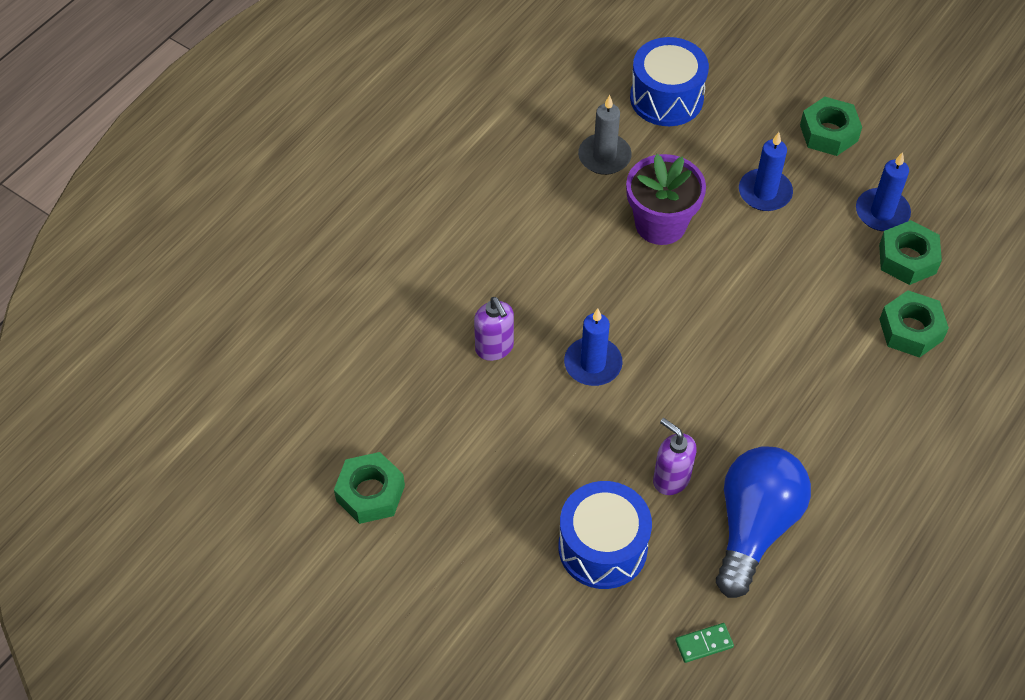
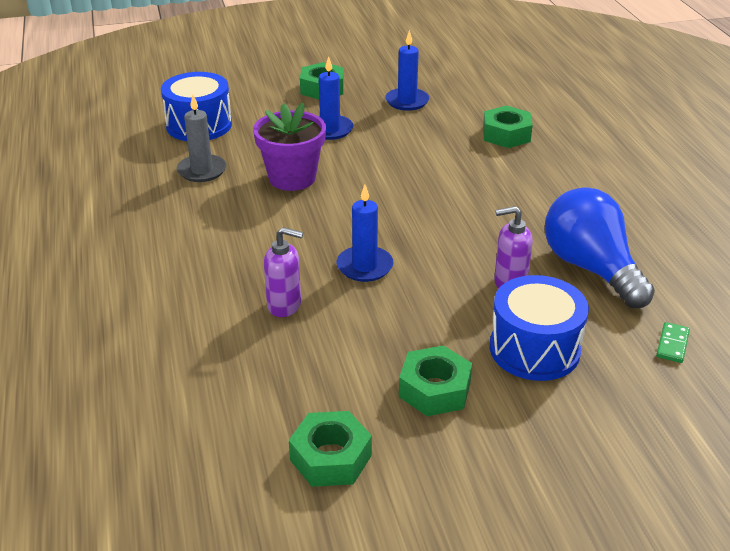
camera: 50 degrees left, 20 degrees down
(907, 259) = (453, 110): green nut -> green nut (434, 390)

